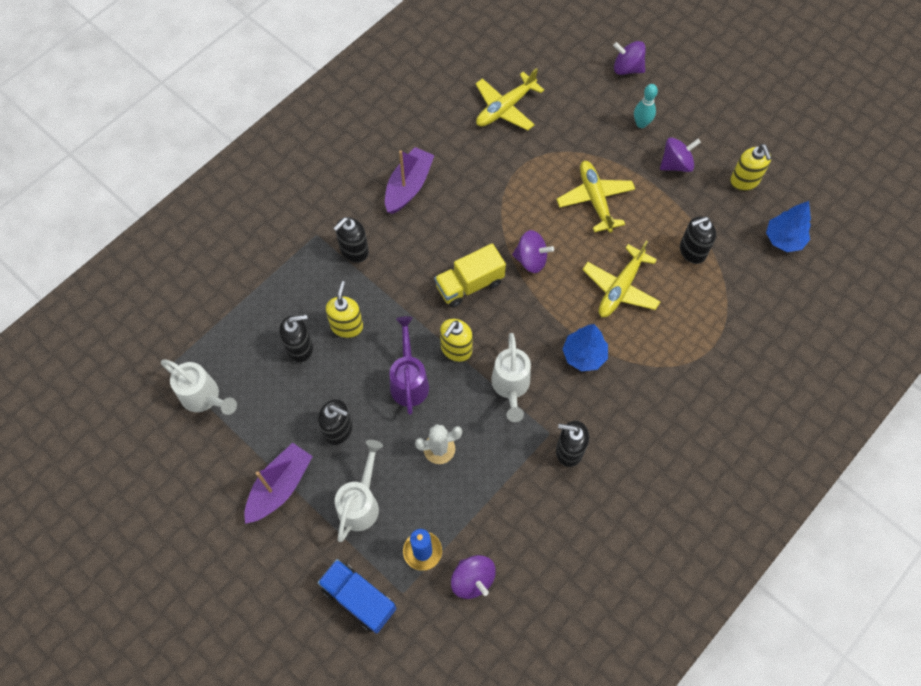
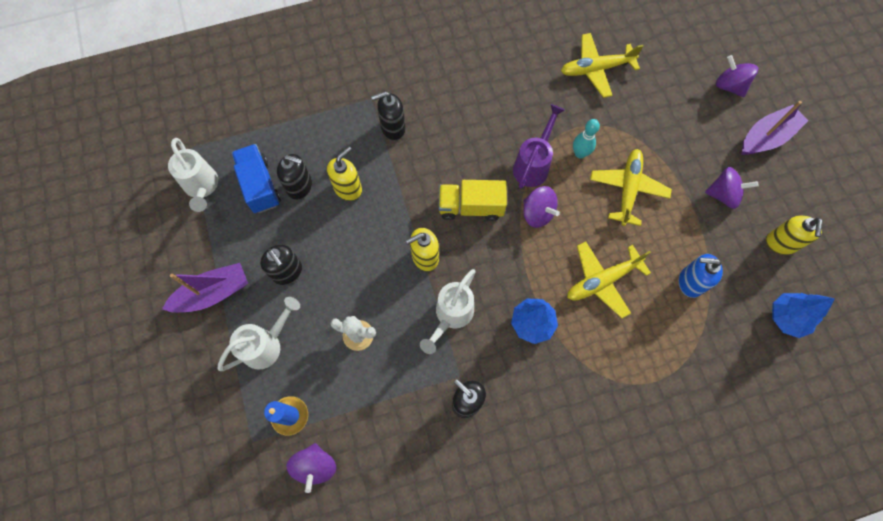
camera: 30 degrees right, 5 degrees up
(358, 599) = (215, 425): blue truck -> blue truck (260, 185)
(408, 186) = (471, 96): purple boat -> purple boat (766, 137)
(409, 380) = (369, 262): purple watering can -> purple watering can (533, 164)
(641, 124) = (712, 142): turquoise bowling pin -> turquoise bowling pin (580, 153)
(692, 251) = (690, 282): black soap dispenser -> blue soap dispenser

